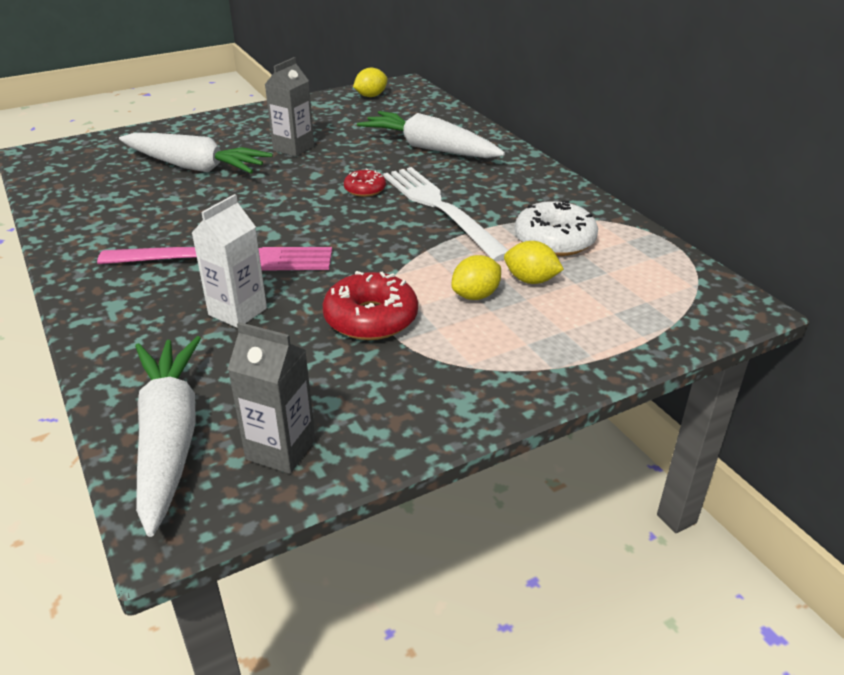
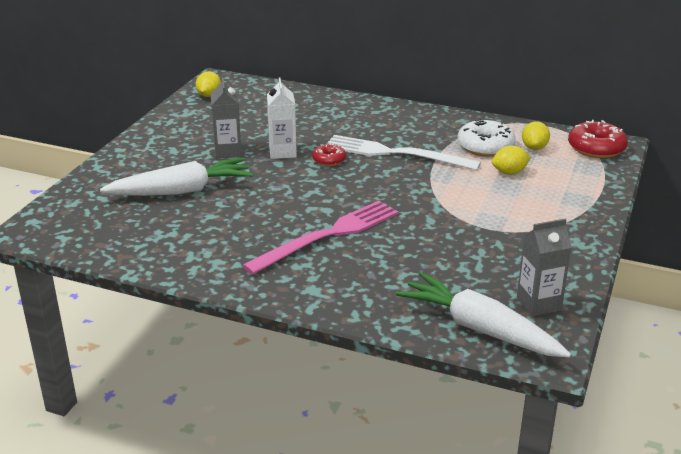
camera: 40 degrees left, 5 degrees down
(237, 311) = (392, 258): white carton -> white carton (282, 152)
(371, 318) = (468, 227): red donut -> red donut (596, 148)
(430, 148) = (320, 118): white carrot -> none
(475, 295) = (497, 192): yellow lemon -> yellow lemon (534, 148)

